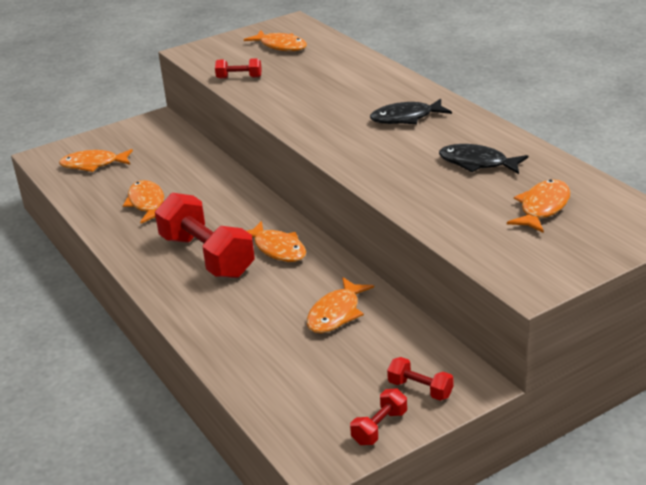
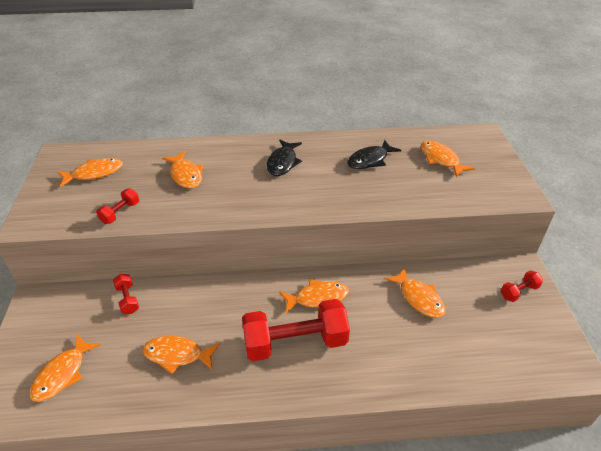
camera: 65 degrees left, 10 degrees up
(325, 82) = (186, 175): none -> orange fish
(379, 427) = (550, 325): red dumbbell -> red dumbbell (128, 299)

